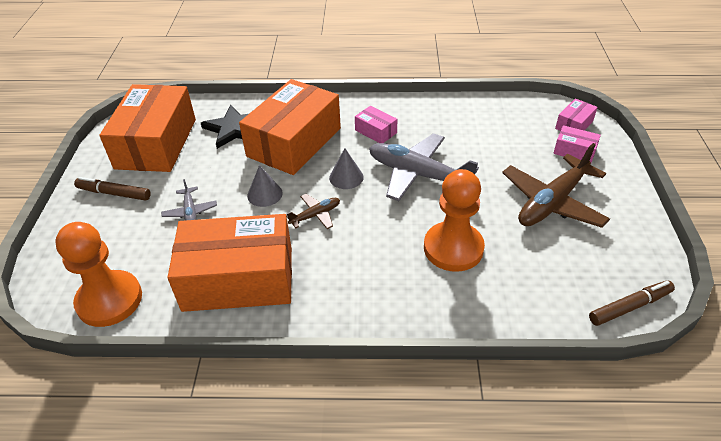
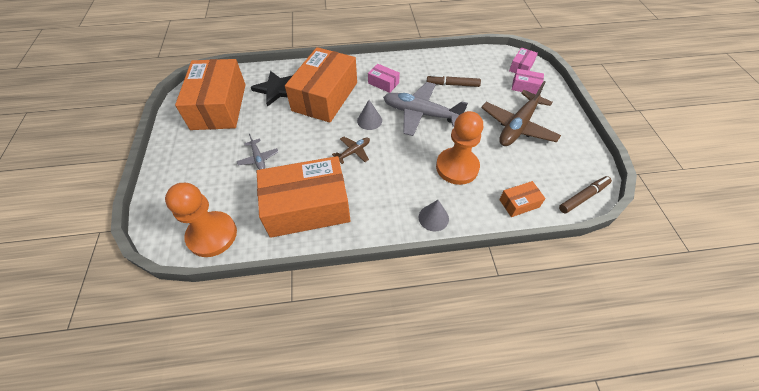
camera: 10 degrees left, 10 degrees up
(114, 193) = (195, 149): brown marker -> brown marker (452, 84)
(264, 194) = (312, 139): grey cone -> grey cone (433, 218)
(532, 305) = (519, 203): none -> orange box

